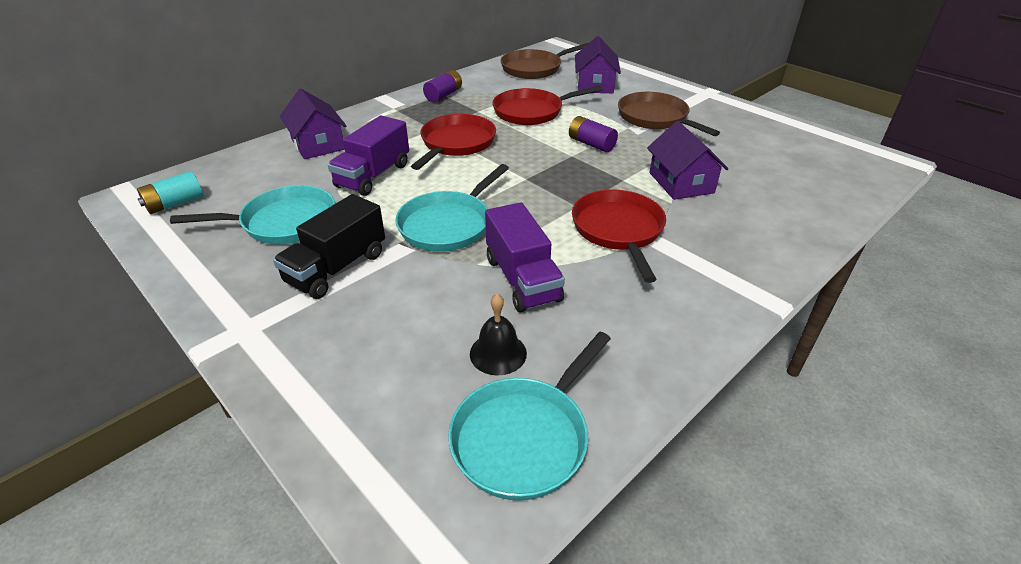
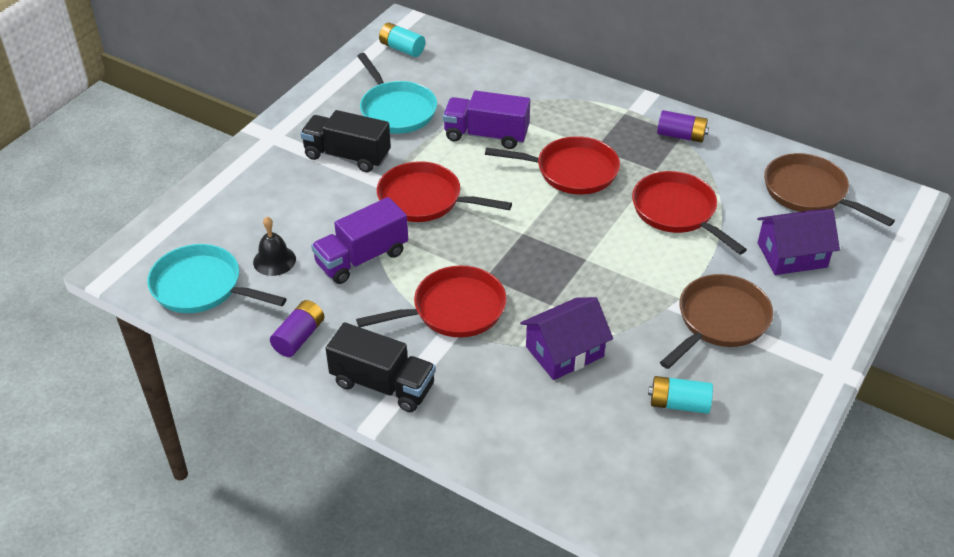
camera: 75 degrees right, 5 degrees up
(318, 144) = (527, 85): purple house -> none
(448, 224) = (425, 199): turquoise pan -> red pan
(591, 144) = (620, 271): purple battery -> purple battery (299, 337)
(719, 289) = (383, 384): none -> black truck
(739, 147) = (679, 404): none -> turquoise battery

